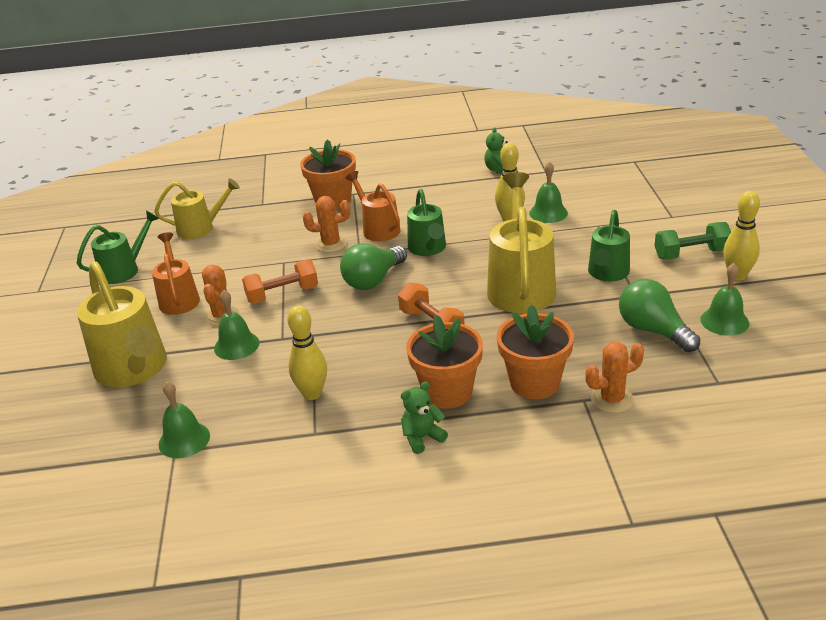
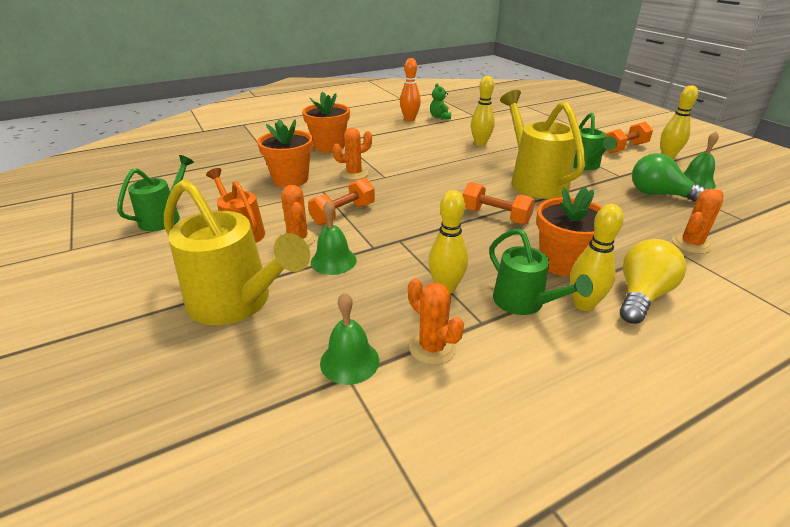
camera: 25 degrees left, 0 degrees up
(201, 228) = (223, 177): yellow watering can -> none
(255, 444) = (432, 347): none -> orange cactus
(373, 280) = (414, 193): green light bulb -> none
(378, 228) = (384, 159): orange watering can -> none
(422, 438) = (583, 304): green teddy bear -> yellow bowling pin
(428, 249) = (438, 167): green watering can -> green watering can (524, 303)
(458, 169) = (409, 119): none -> orange bowling pin
(488, 442) = (641, 295): none -> yellow light bulb
(534, 383) = (622, 243): orange flower pot -> orange flower pot (290, 179)
(548, 213) = (502, 137): green bell -> none
(691, 254) = (624, 148): green dumbbell -> orange dumbbell

